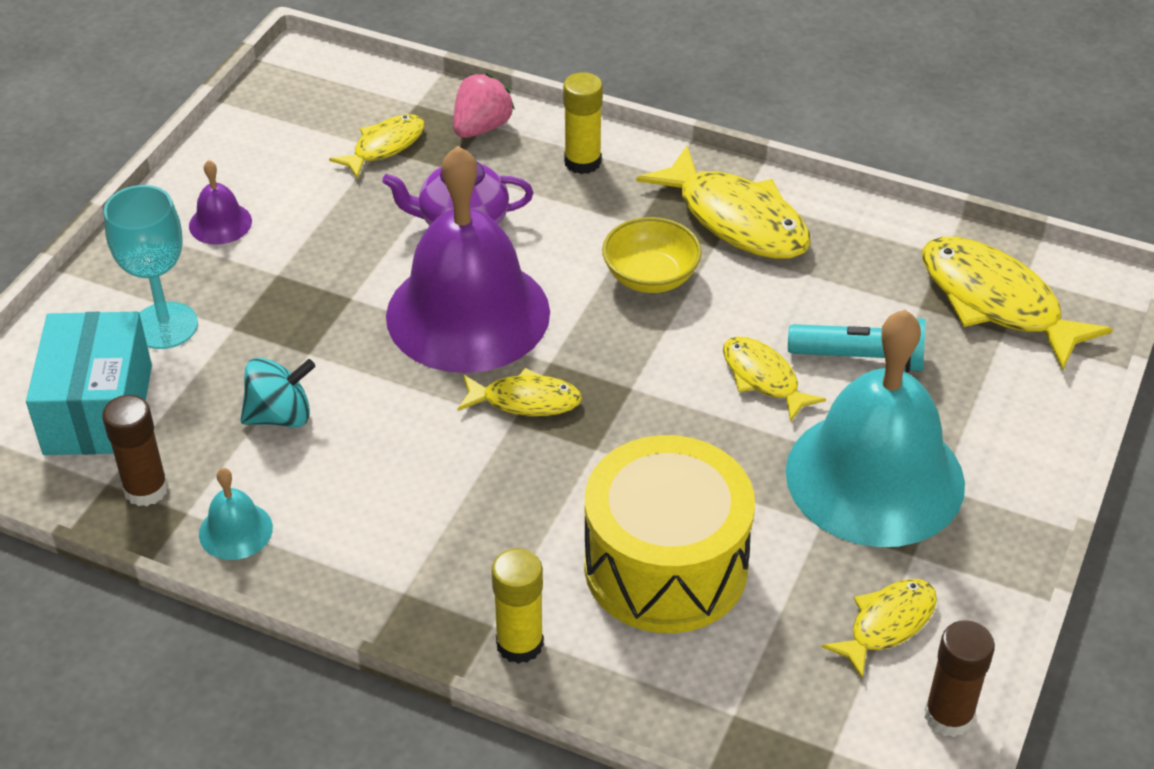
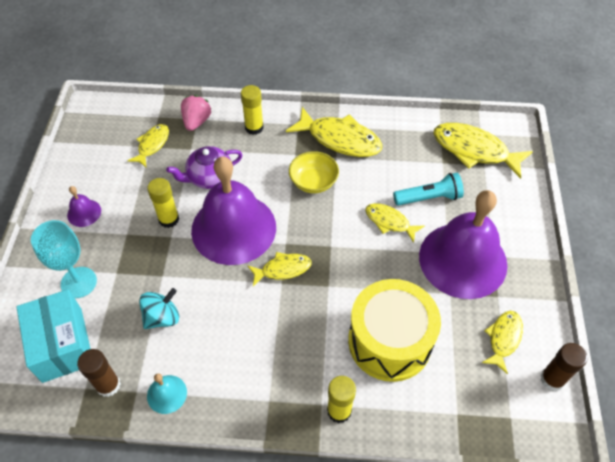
camera: 20 degrees left, 10 degrees up
(360, 270) = (169, 219): none -> yellow glue stick
(875, 477) = (463, 260): turquoise bell -> purple bell

